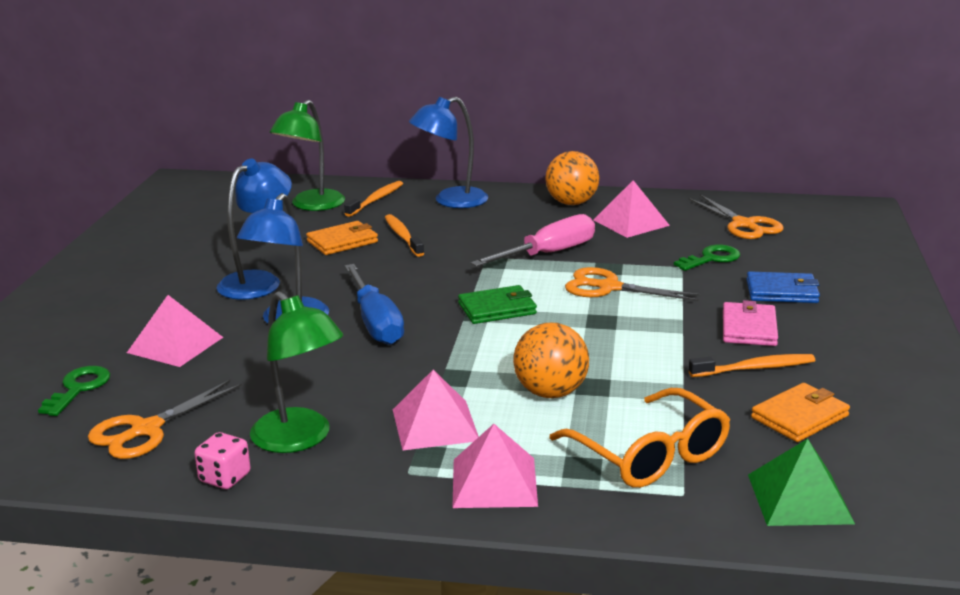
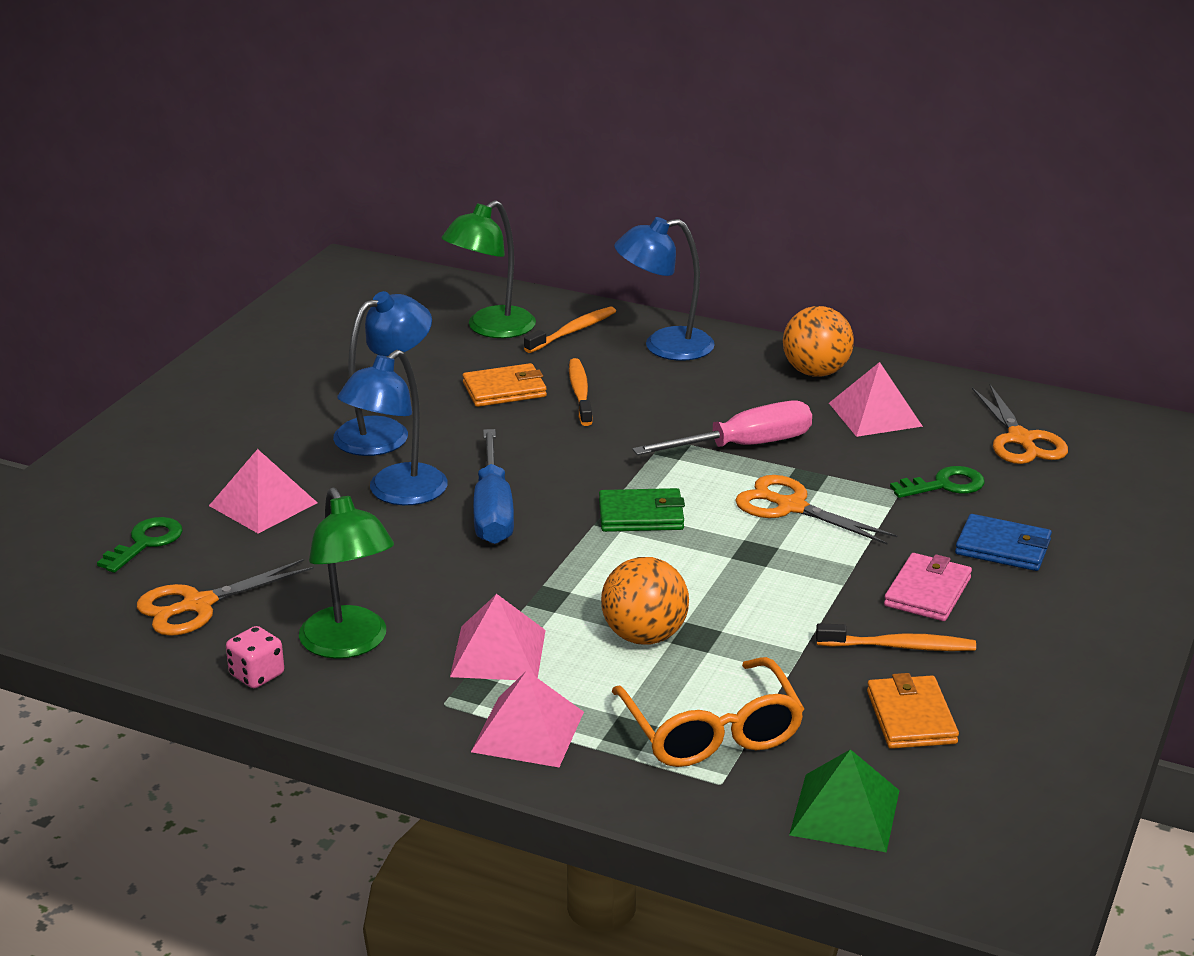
camera: 15 degrees right, 5 degrees up
(800, 417) = (911, 717): orange wallet -> orange wallet turned 75 degrees counterclockwise

